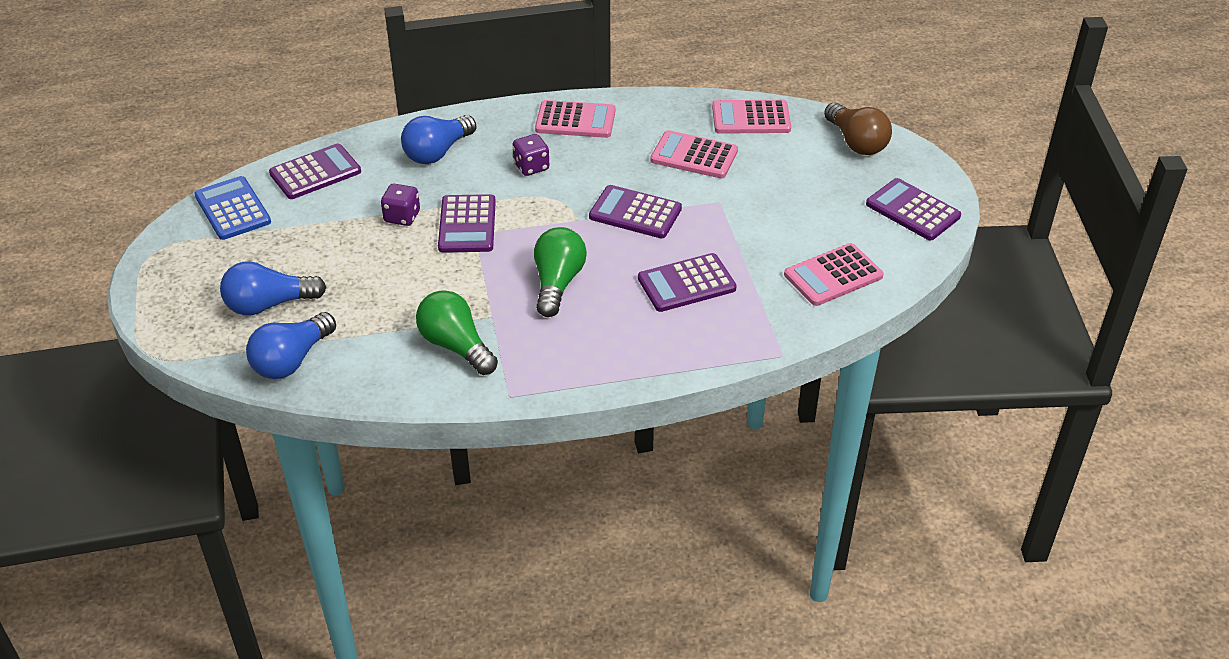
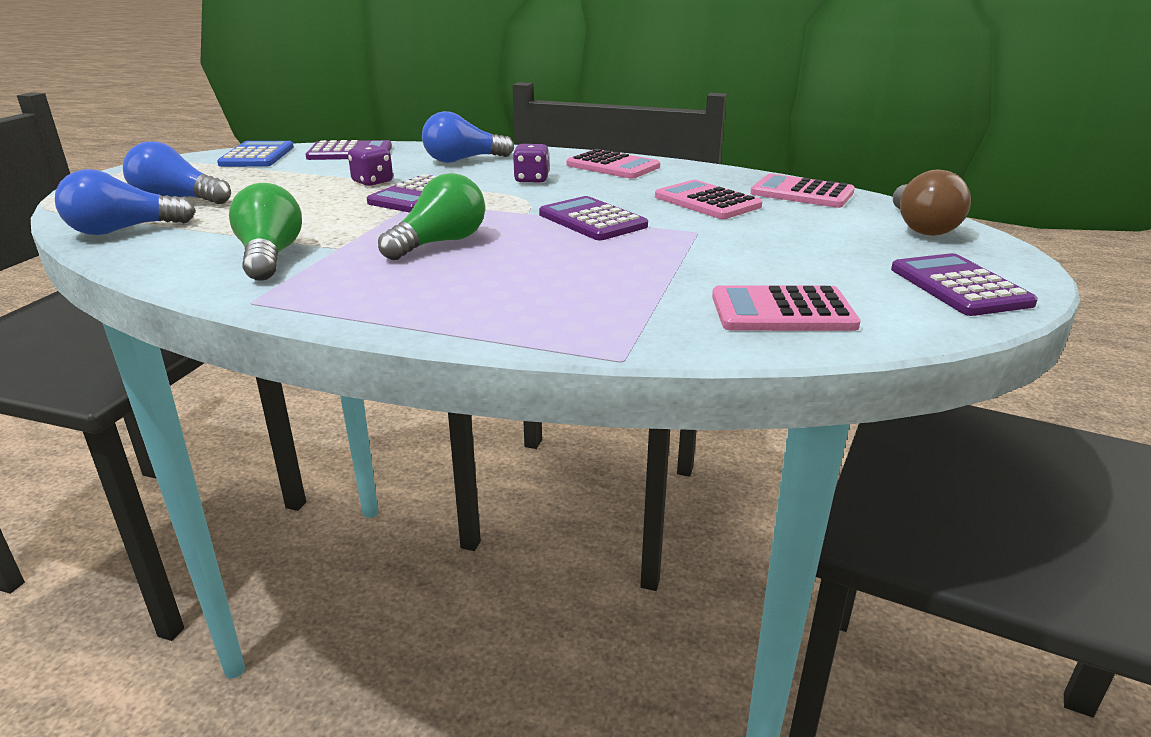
camera: 30 degrees right, 15 degrees down
(686, 283) = (579, 274): purple calculator -> none

